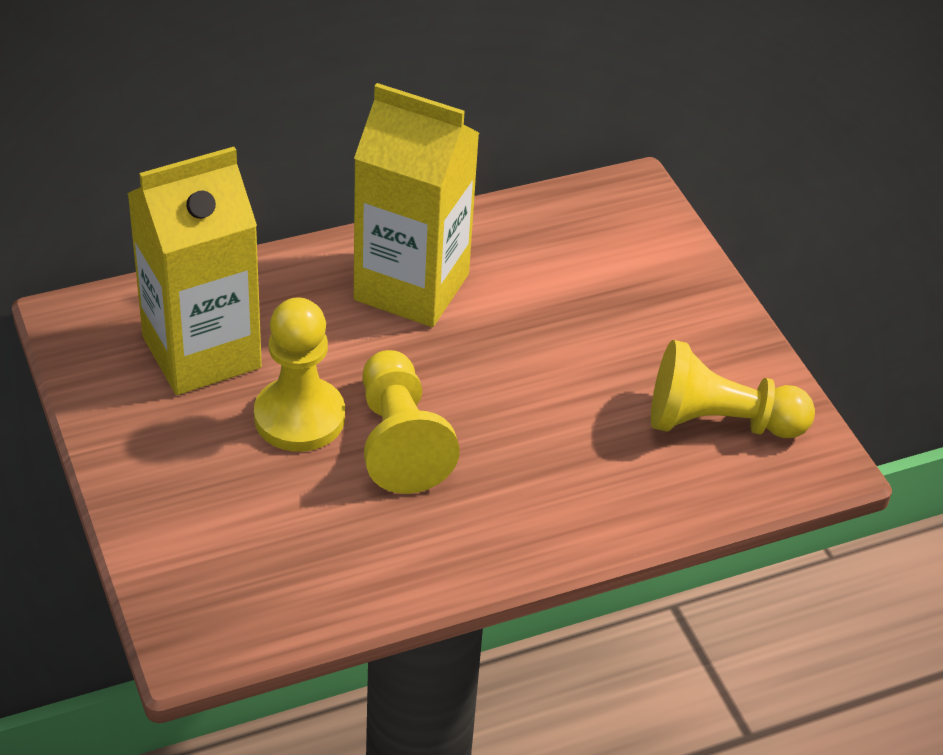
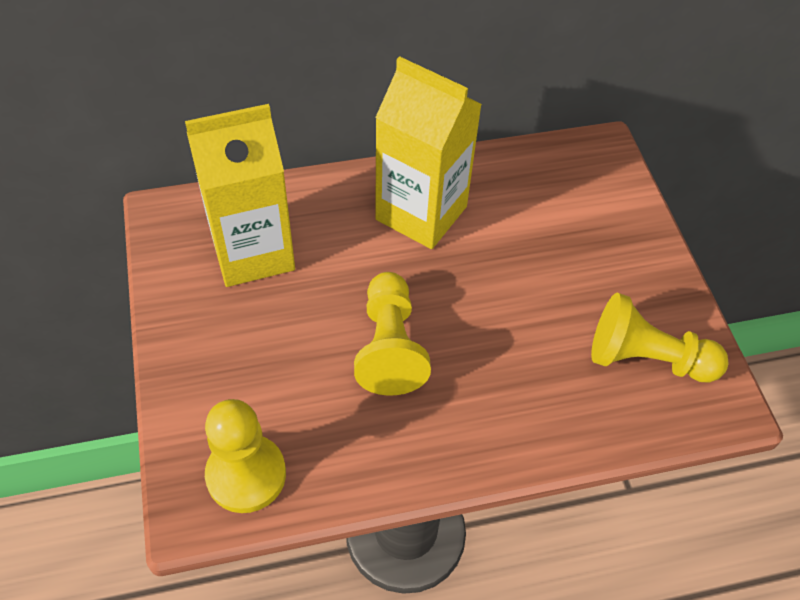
camera: 10 degrees right, 10 degrees up
(299, 417) = (316, 317): yellow pawn -> yellow pawn (246, 475)

